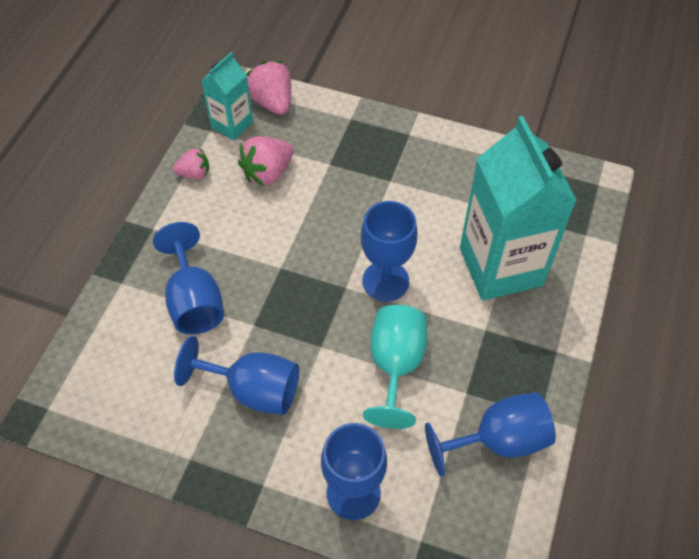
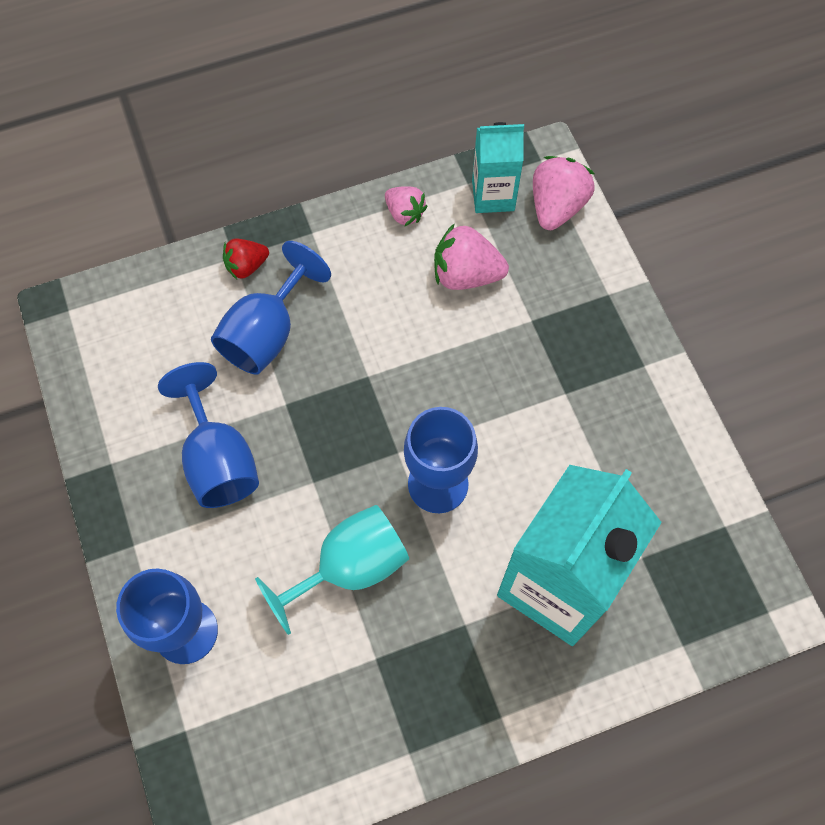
camera: 50 degrees right, 10 degrees up
(135, 280) = (246, 266): none -> red strawberry
(498, 440) = (347, 730): blue goblet -> none

